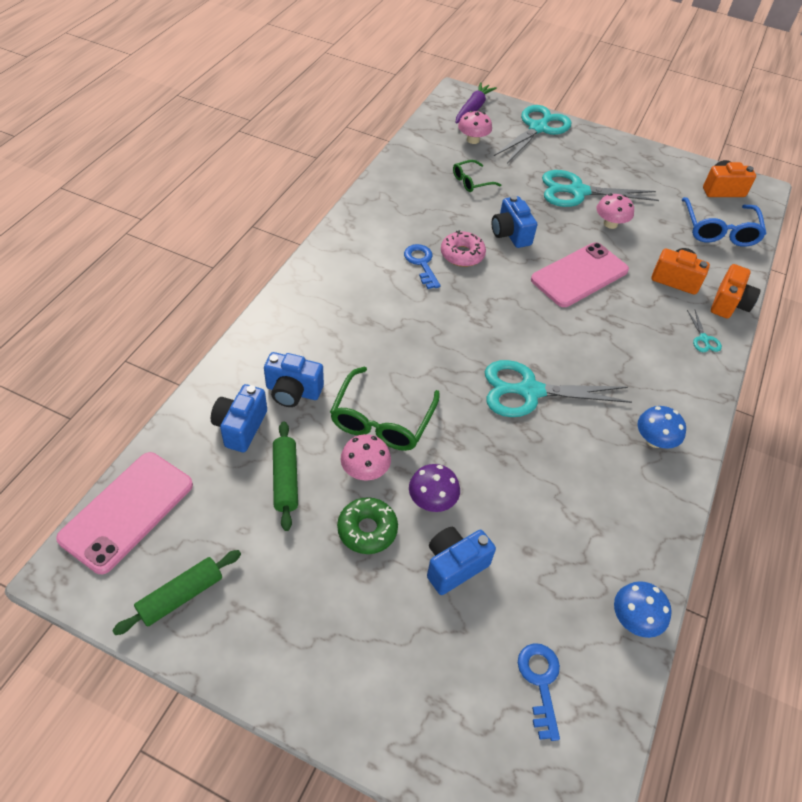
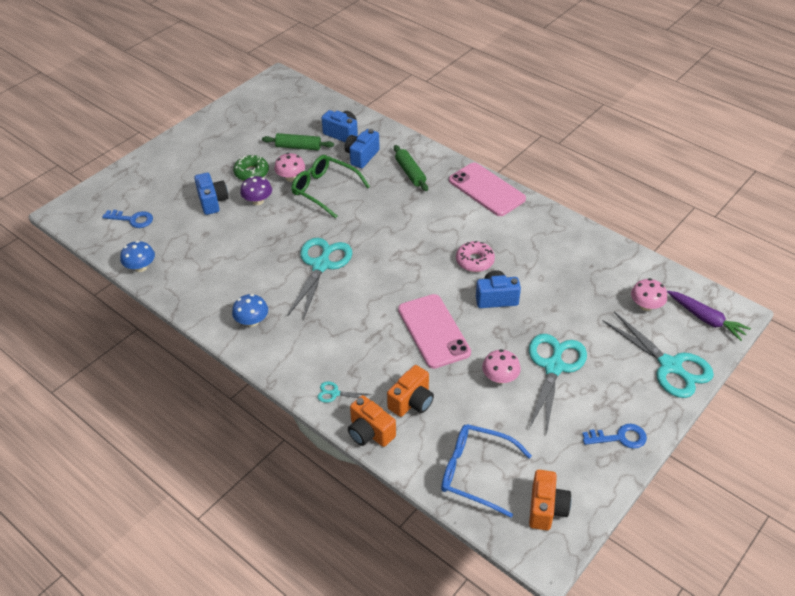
camera: 110 degrees right, 5 degrees down
(127, 511) = (303, 94): pink phone -> pink phone (486, 190)
(181, 596) = (247, 109): green rolling pin -> green rolling pin (410, 173)
(421, 263) = (468, 235): blue key -> blue key (619, 437)
(471, 181) = (576, 289): green glasses -> none

